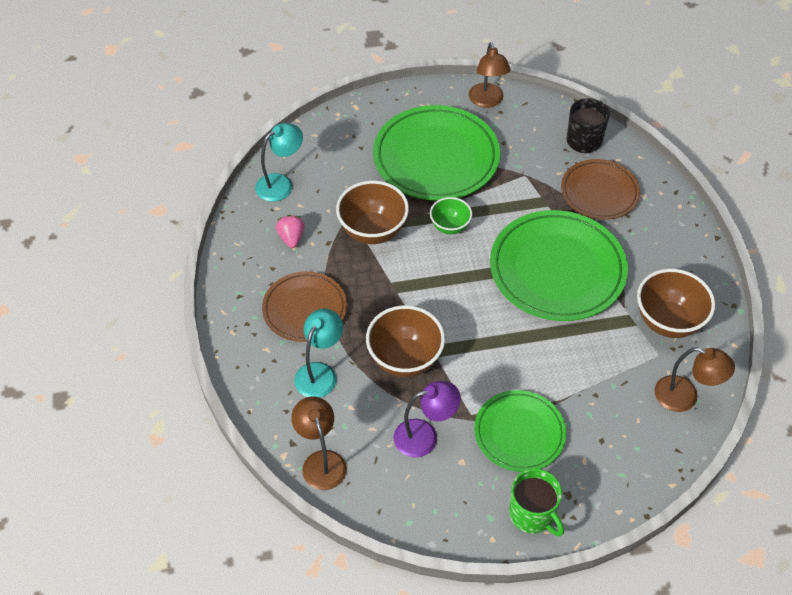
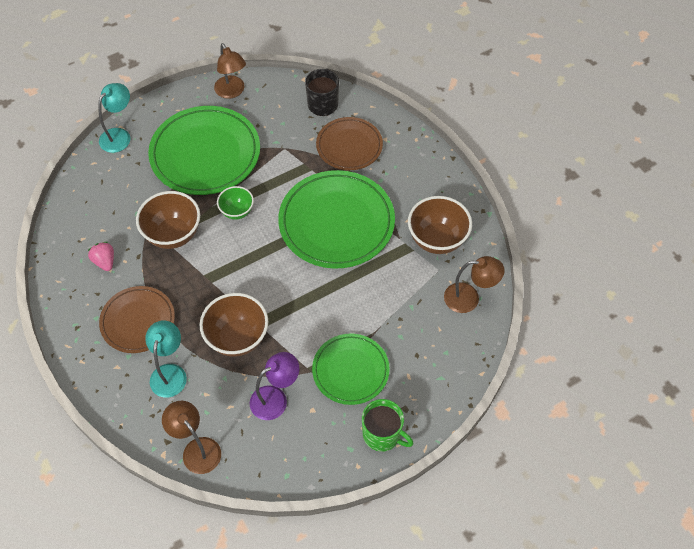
camera: 20 degrees left, 5 degrees up
(281, 184) = (79, 215): turquoise lamp -> turquoise lamp (119, 135)

